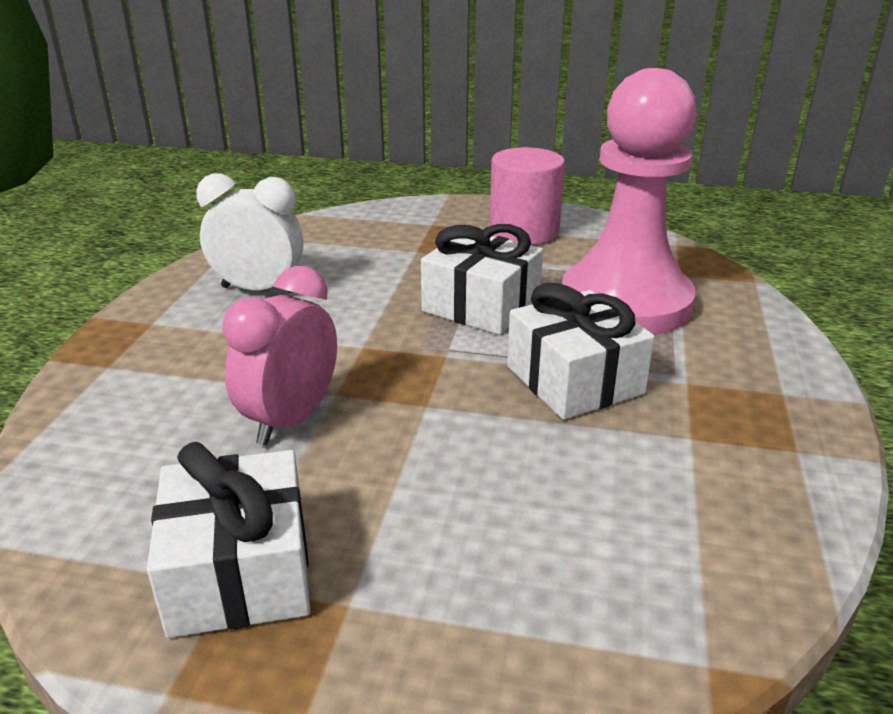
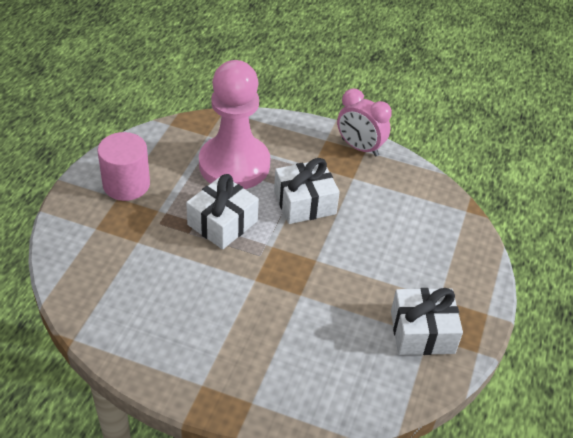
camera: 85 degrees left, 15 degrees up
(259, 289) = (171, 328): white clock -> none
(291, 420) = (321, 313): pink clock -> pink clock (360, 147)

